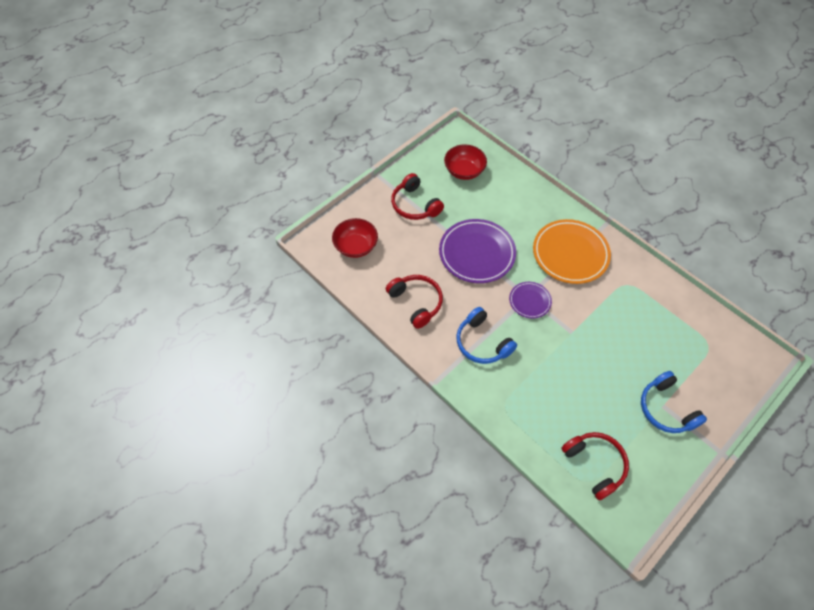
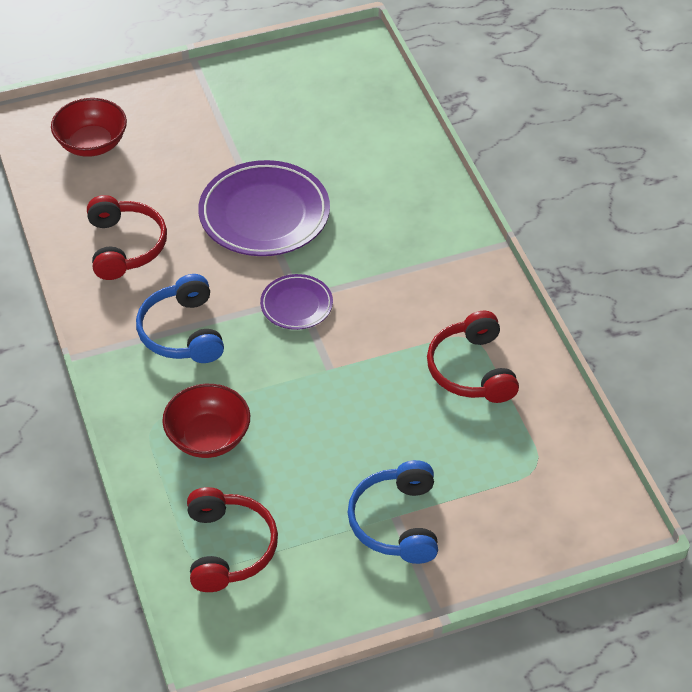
camera: 25 degrees right, 10 degrees down
(414, 205) = (219, 118): red headphones -> red headphones (471, 370)
(464, 171) = (331, 97): red bowl -> red bowl (208, 437)
(570, 254) = (411, 265): orange plate -> none

